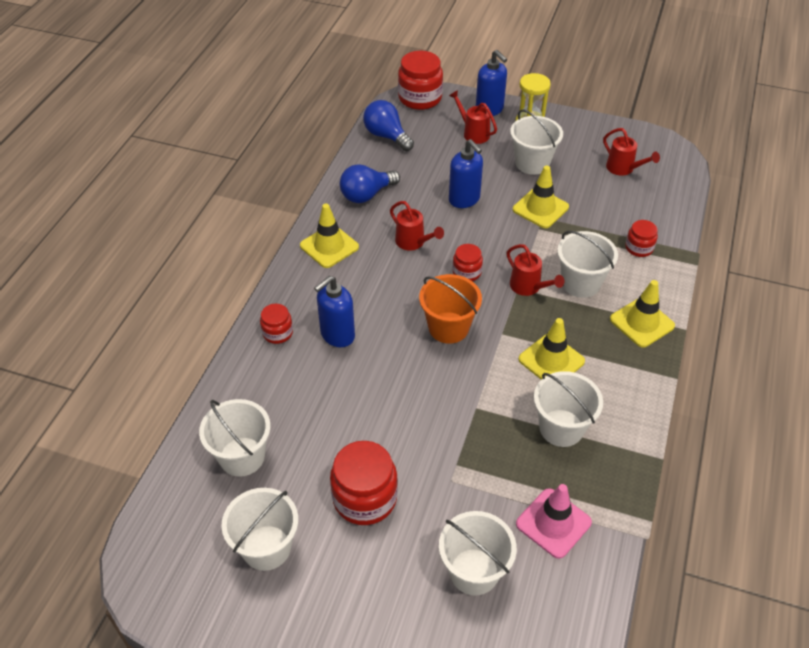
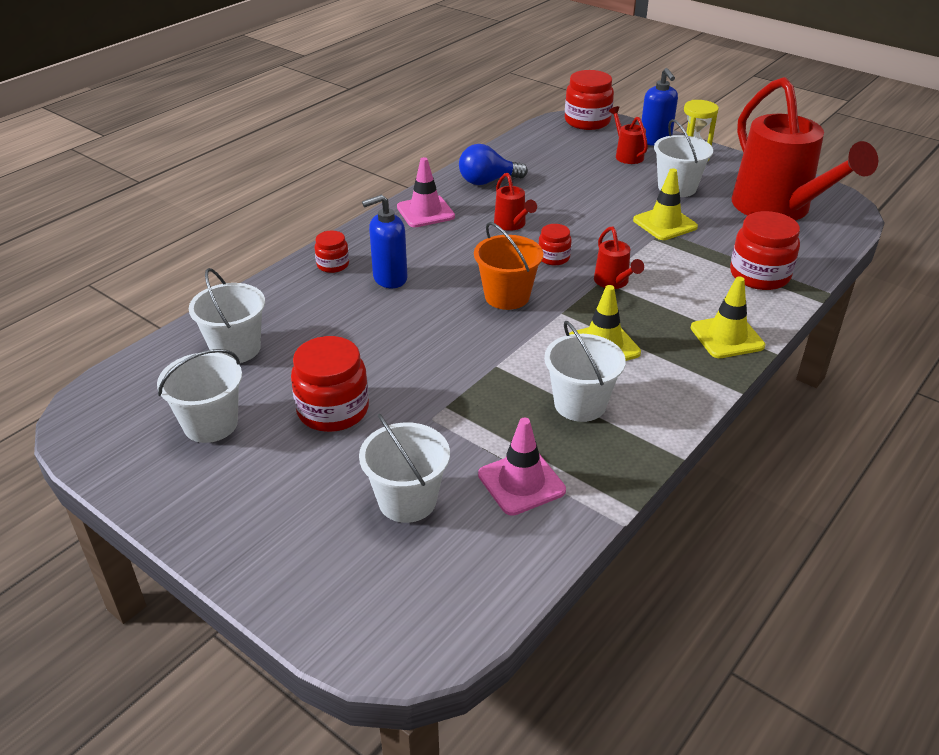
camera: 20 degrees right, 10 degrees down
(329, 246) = (425, 212): yellow traffic cone -> pink traffic cone
(386, 136) = (535, 143): blue light bulb -> none
(464, 199) = (586, 202): blue soap dispenser -> none
(580, 283) = (674, 290): white bucket -> none
(623, 169) = (778, 209): red watering can -> red watering can, size x2.47
(639, 248) = (759, 275): red jar -> red jar, size x1.82

